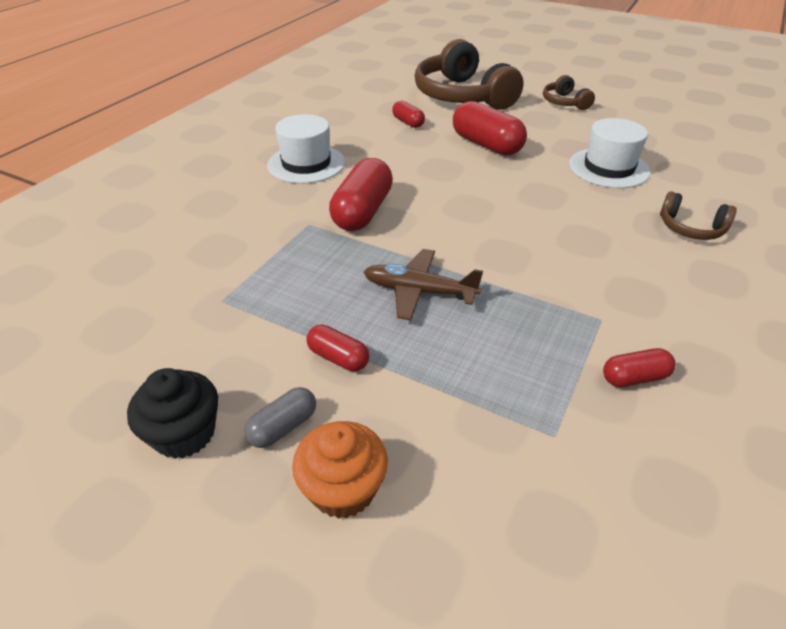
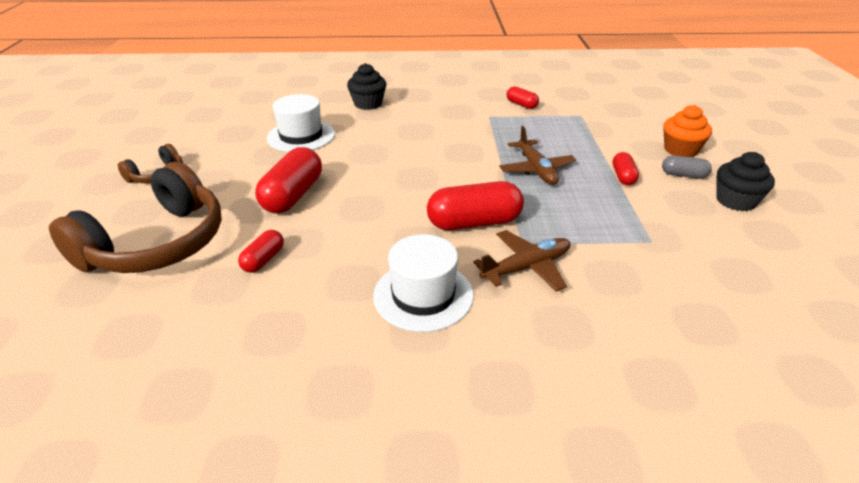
camera: 120 degrees left, 5 degrees down
(280, 213) = (526, 267): none -> brown plane
(691, 228) = (368, 104): brown headphones -> black cupcake

